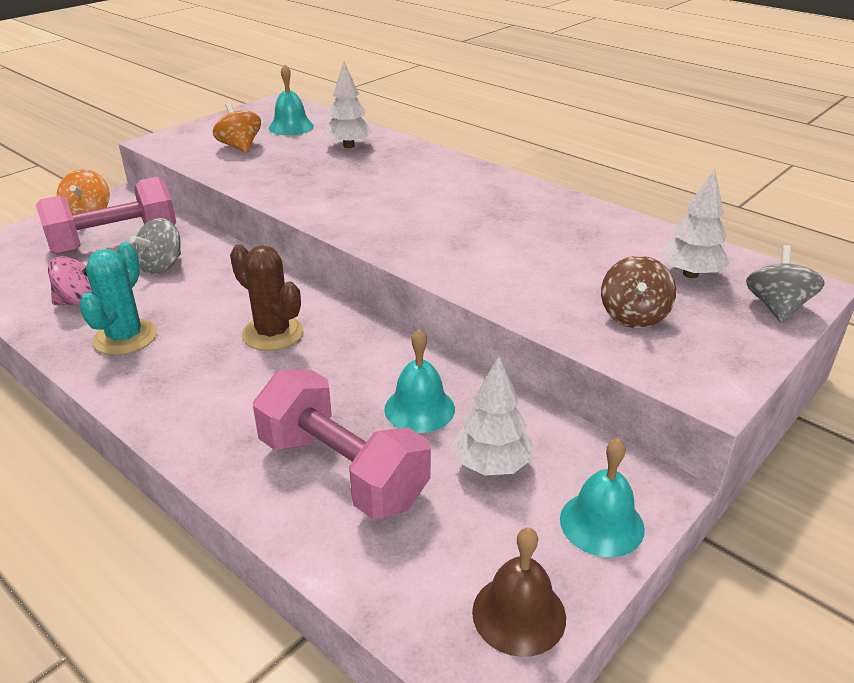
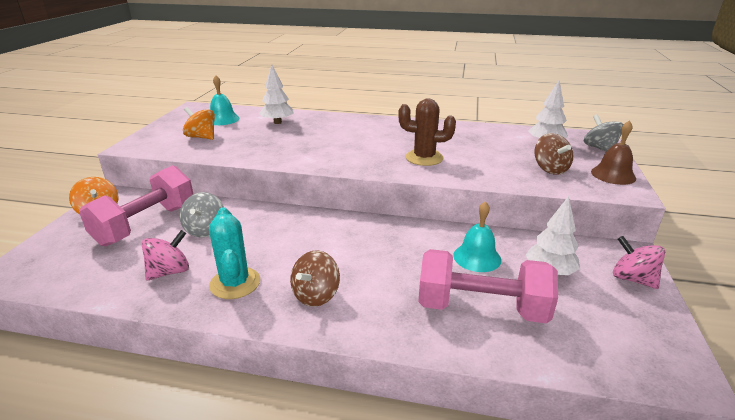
camera: 30 degrees left, 5 degrees down
(185, 381) = (316, 295): none -> brown spinning top
(272, 333) = (338, 246): brown cactus -> brown cactus (424, 158)
(519, 614) = (659, 341): brown bell -> brown bell (613, 175)
(601, 523) = (632, 279): turquoise bell -> pink spinning top

